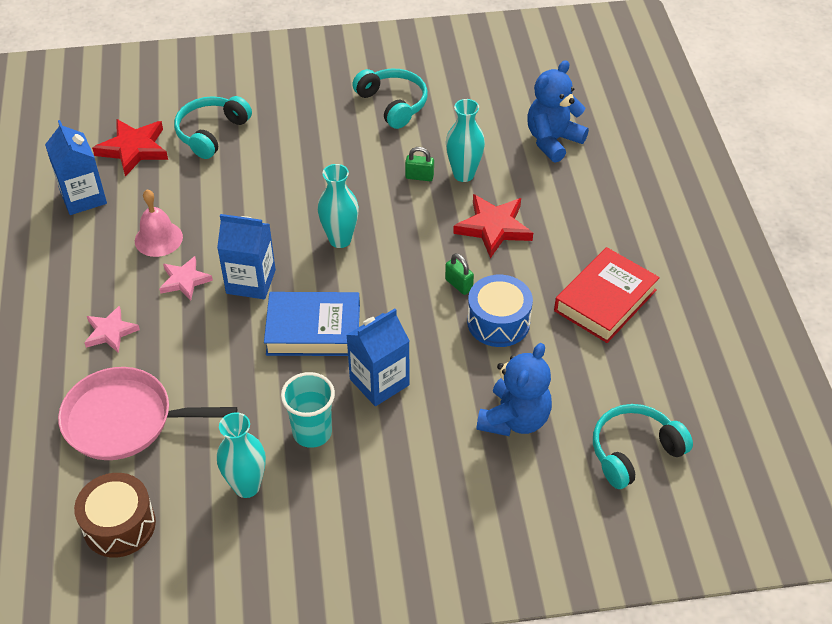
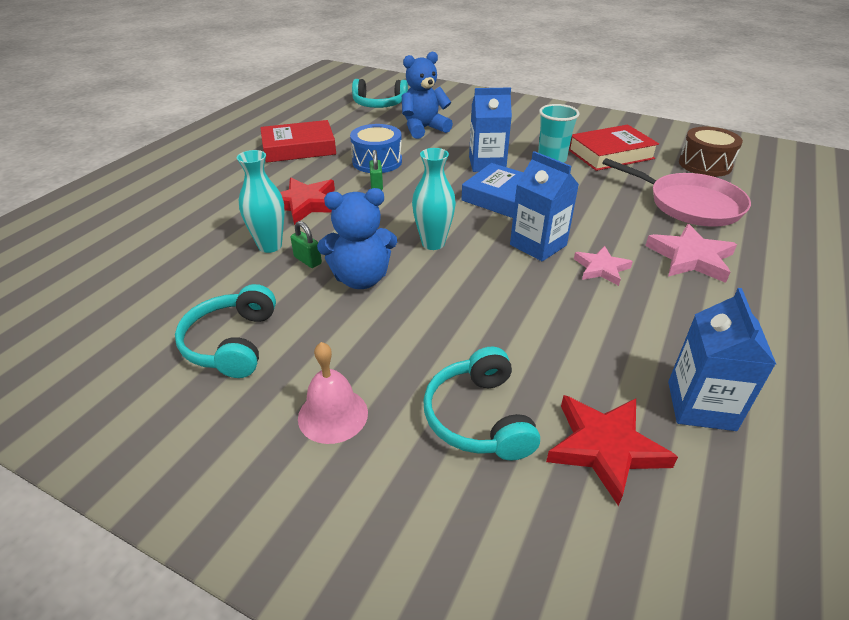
camera: 145 degrees left, 10 degrees down
(110, 332) = (690, 258): pink star -> pink star, size x1.55
(158, 239) = (613, 315): pink bell -> pink bell (333, 415)
(211, 133) = (479, 417): turquoise headphones -> turquoise headphones turned 105 degrees clockwise
(247, 486) = (610, 154): turquoise vase -> red book
(552, 141) = (161, 238): blue teddy bear -> blue teddy bear (361, 278)

